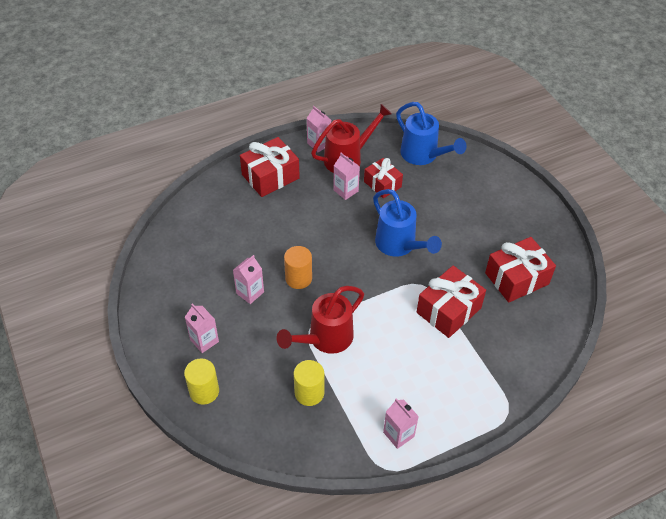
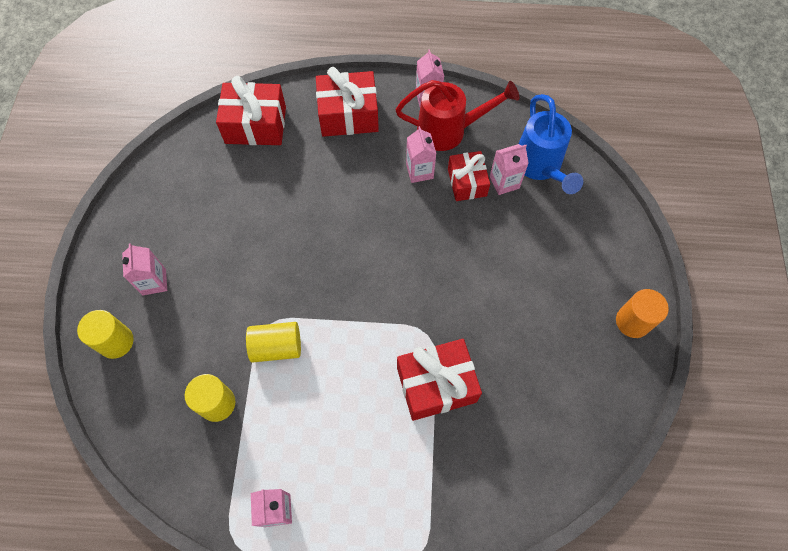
camera: 30 degrees right, 15 degrees up
(250, 292) = (235, 248): pink carton -> pink carton (504, 182)
(298, 278) = (296, 257): orange cylinder -> orange cylinder (632, 321)
(325, 339) = (277, 347): red watering can -> yellow cylinder
(399, 245) = (434, 270): blue watering can -> none
(516, 278) = (546, 386): red gift -> red gift (255, 125)

